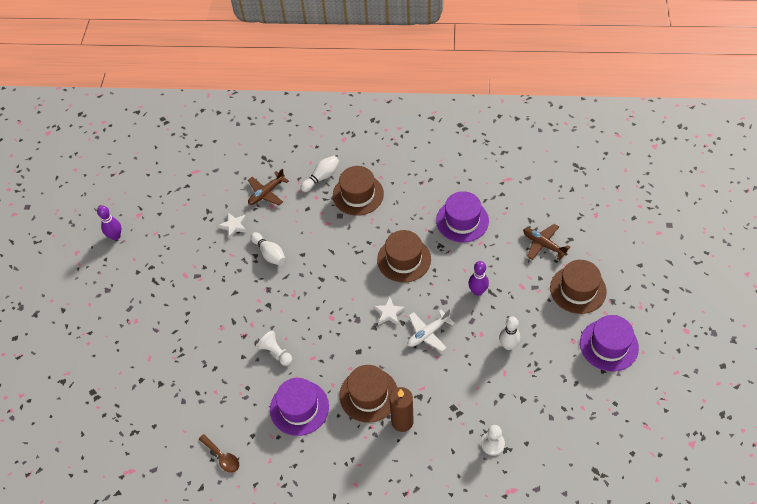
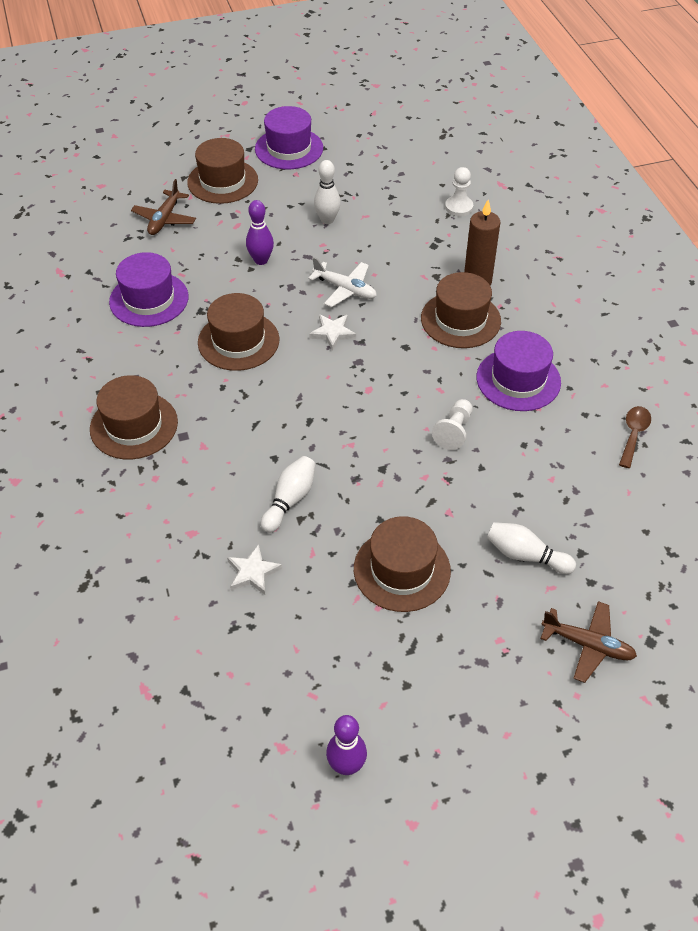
camera: 115 degrees left, 5 degrees down
(199, 291) = (402, 570): none -> brown hat
(266, 193) = (166, 551): brown plane -> brown plane (588, 645)
(321, 177) = (110, 484): white bowling pin -> white bowling pin (525, 555)

